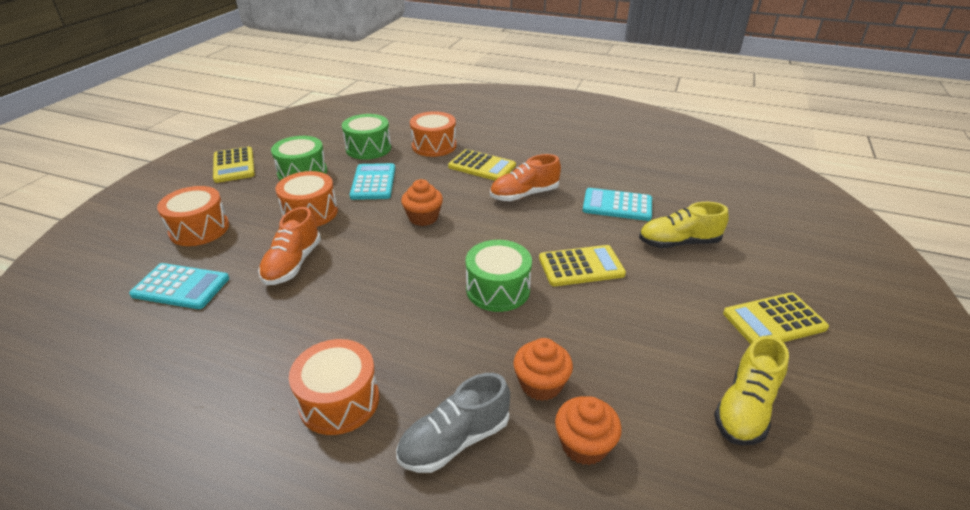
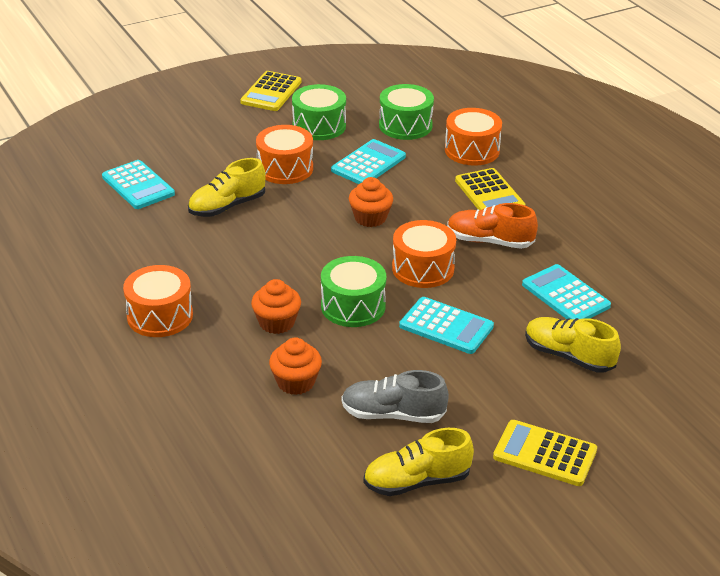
camera: 40 degrees right, 0 degrees up
(199, 229) = (190, 143): orange drum -> orange drum (423, 268)
(293, 264) = (227, 206): orange shoe -> yellow shoe
(454, 440) = (201, 378): grey shoe -> grey shoe (393, 414)
(581, 266) = (446, 326): yellow calculator -> turquoise calculator
(584, 445) = (275, 429): orange cupcake -> orange cupcake (276, 322)

